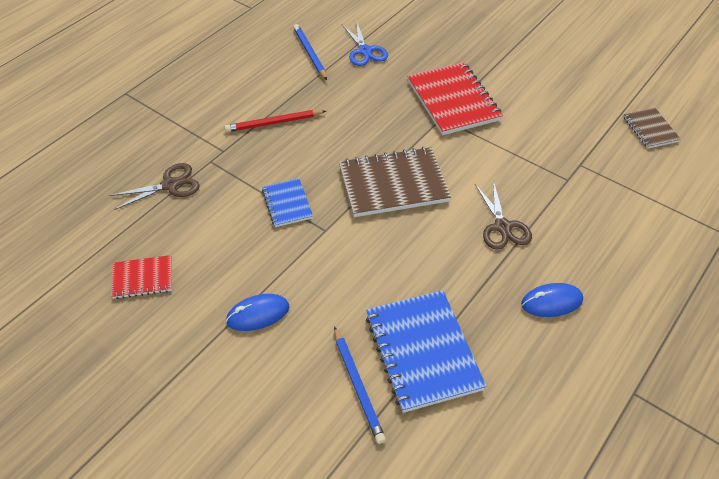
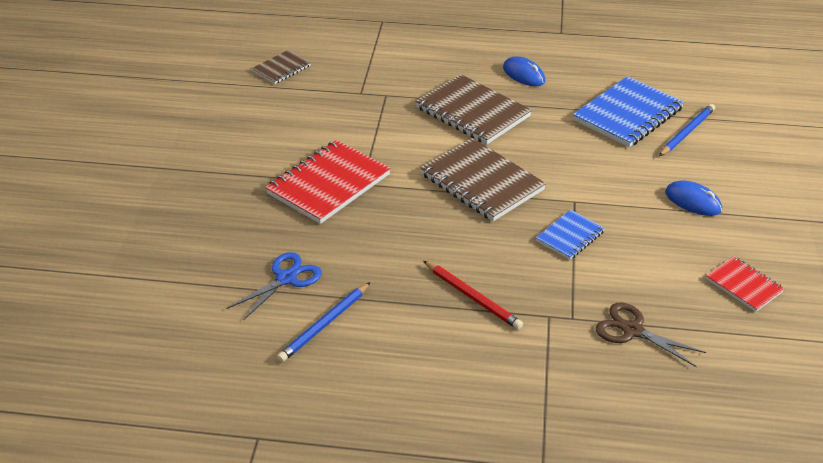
camera: 120 degrees left, 10 degrees down
(502, 227) = (472, 112): brown scissors -> brown notebook

